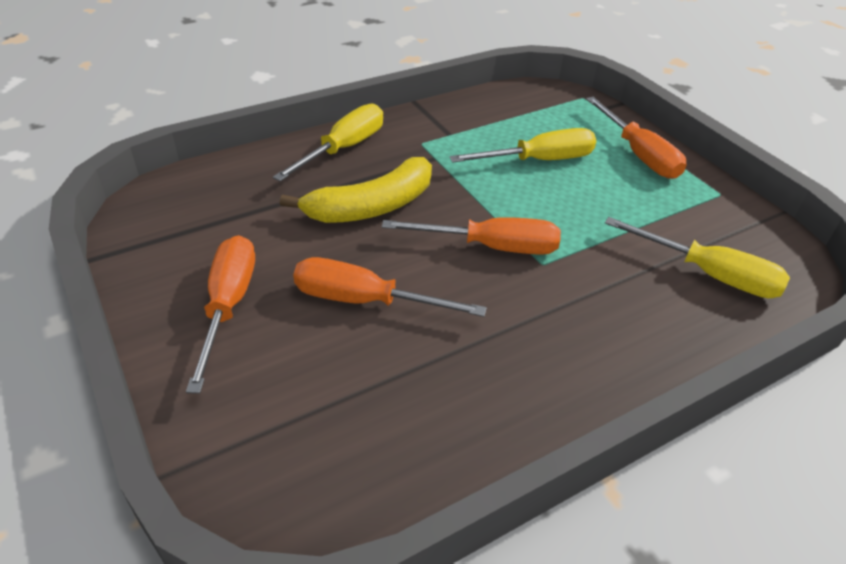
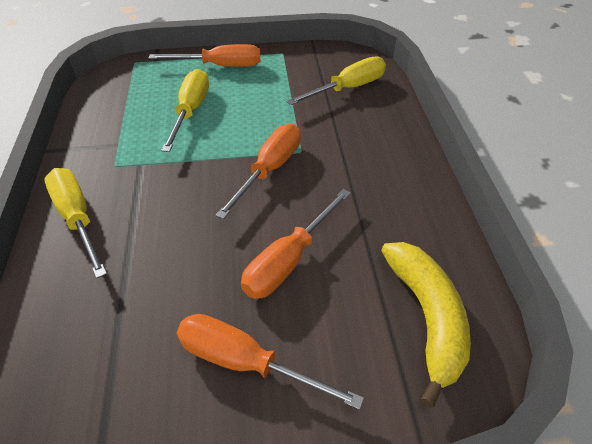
camera: 65 degrees left, 5 degrees up
(371, 206) = (176, 223): yellow banana -> yellow banana (427, 318)

